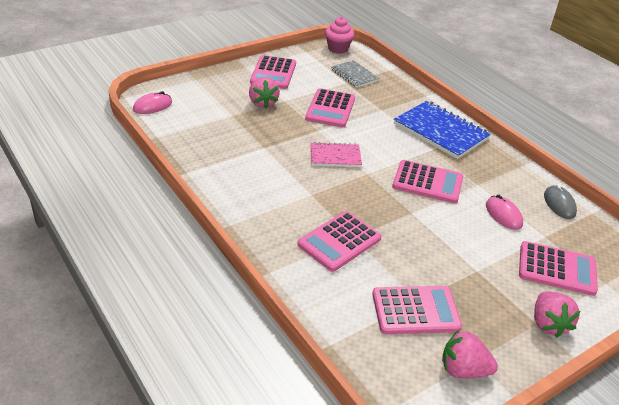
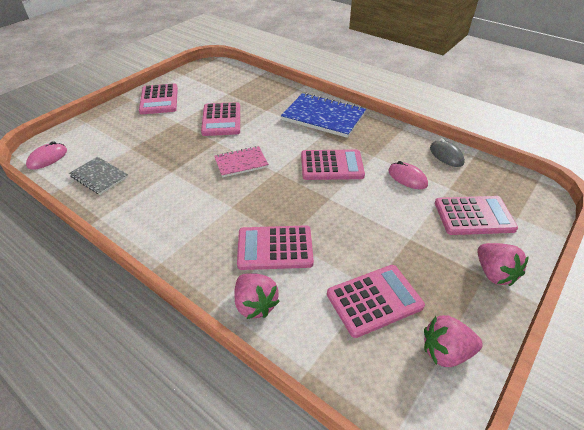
camera: 15 degrees left, 5 degrees up
(263, 103) = (157, 129): pink strawberry -> pink strawberry (255, 305)
(338, 49) = (210, 66): pink cupcake -> none
(339, 241) = (275, 248): pink calculator -> pink calculator turned 60 degrees clockwise
(354, 75) = (232, 85): grey notebook -> grey notebook (99, 177)

